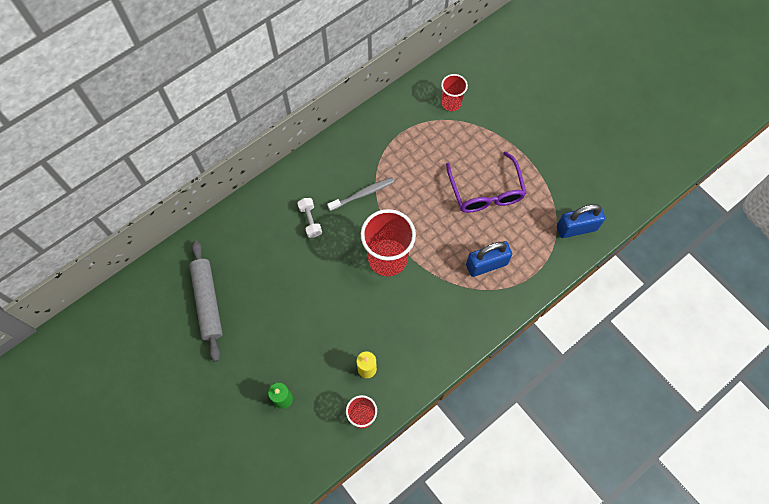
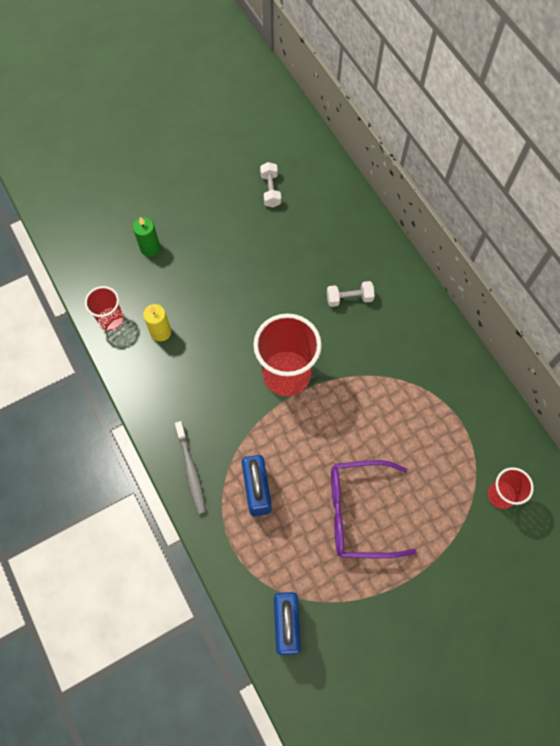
camera: 100 degrees right, 0 degrees up
(208, 302) = (270, 190): grey rolling pin -> white dumbbell
(363, 194) = (376, 360): grey toothbrush -> grey toothbrush (191, 470)

